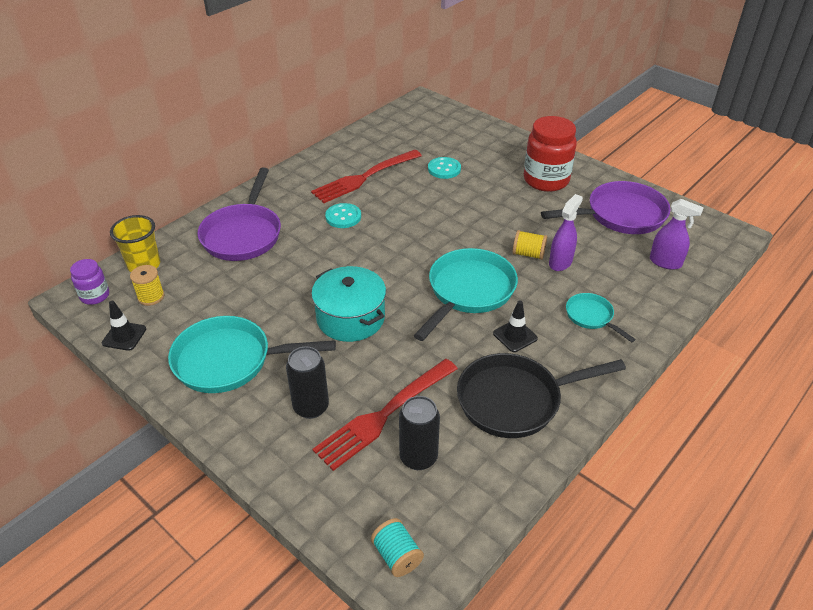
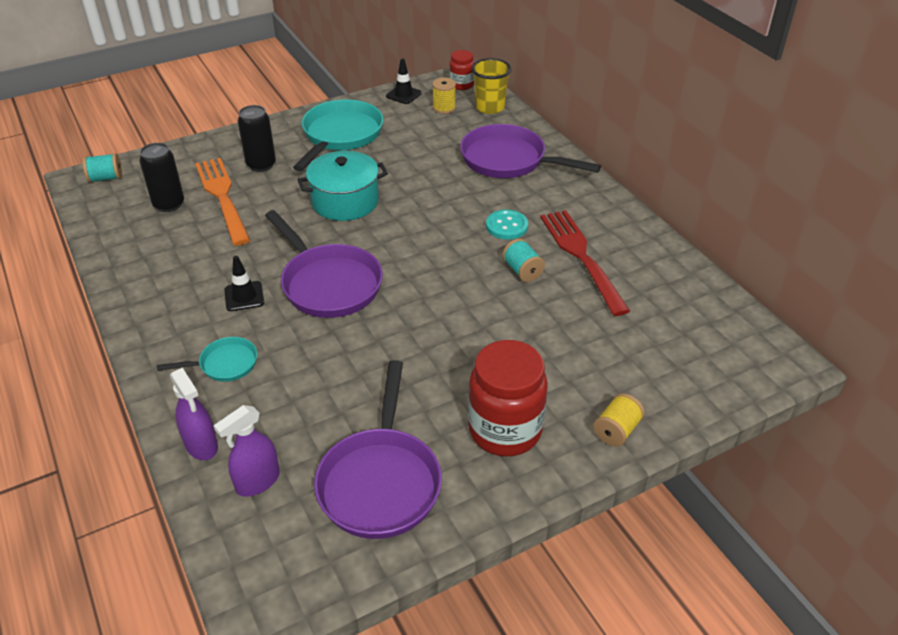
camera: 110 degrees right, 0 degrees up
(95, 296) = (461, 85): purple jar -> red jar
(384, 415) = (222, 197): red fork -> orange fork
(395, 200) = (522, 271): none -> turquoise spool
(444, 169) = (575, 331): turquoise button -> none
(468, 292) = (328, 283): turquoise pan -> purple pan
(515, 400) = (172, 271): black pan -> none
(528, 254) = (357, 351): yellow spool -> yellow spool (616, 430)
(560, 262) = (325, 374): purple spray bottle -> purple spray bottle (201, 445)

